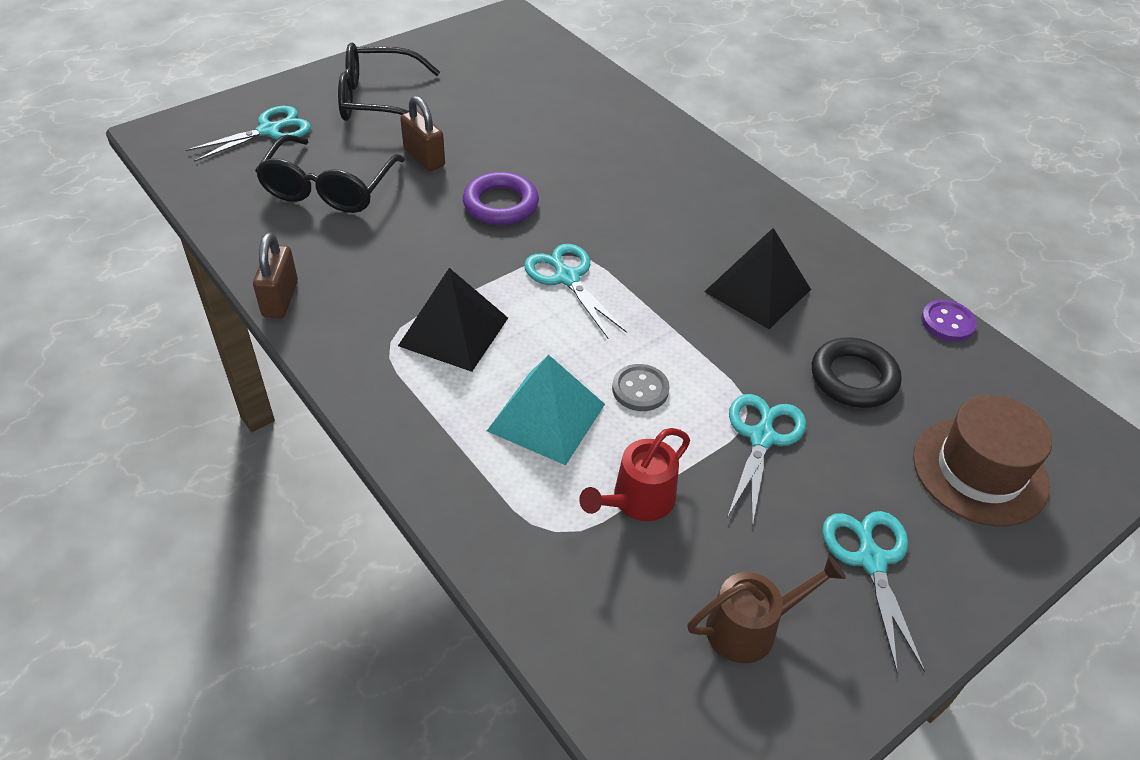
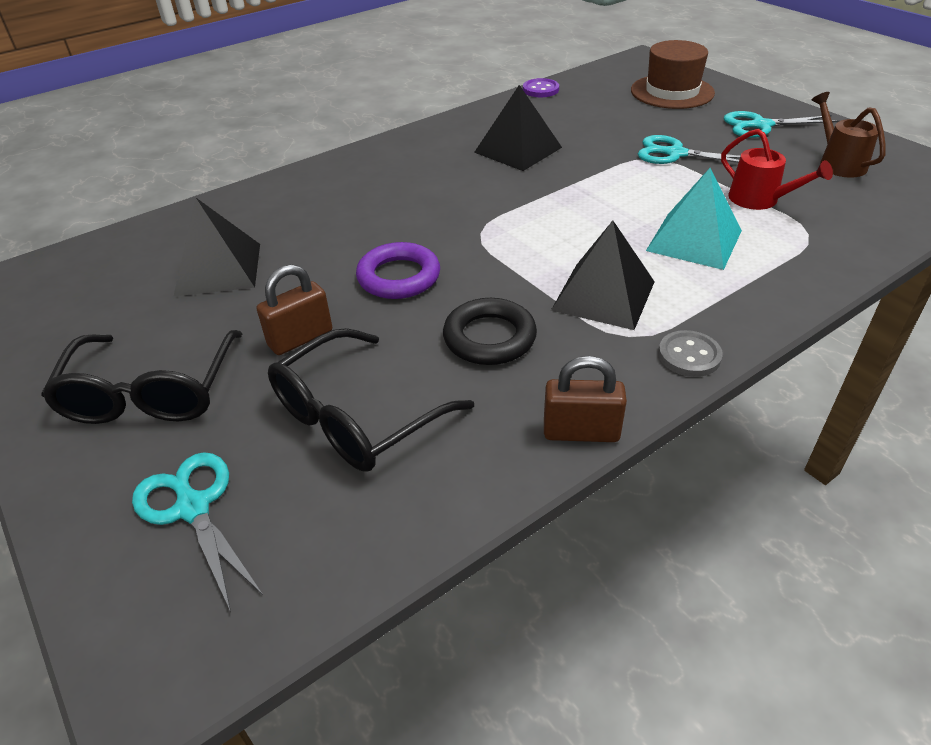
camera: 85 degrees left, 5 degrees down
(329, 189) = (356, 417): black glasses -> black glasses turned 120 degrees clockwise
(524, 109) = (218, 269): none -> black pyramid
(567, 278) = (514, 234): turquoise scissors -> none
(640, 389) = (645, 199): grey button -> grey button (689, 355)
(853, 378) = (604, 121): black ring -> black ring (489, 338)

